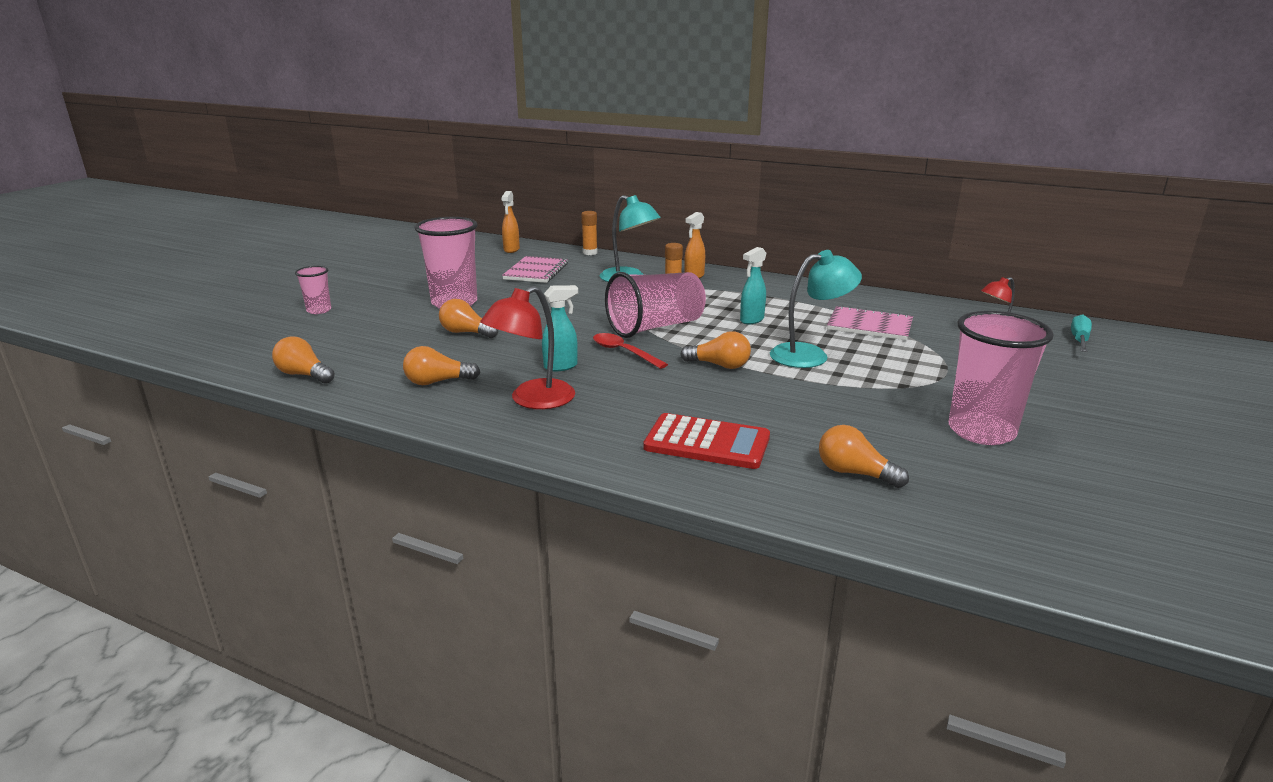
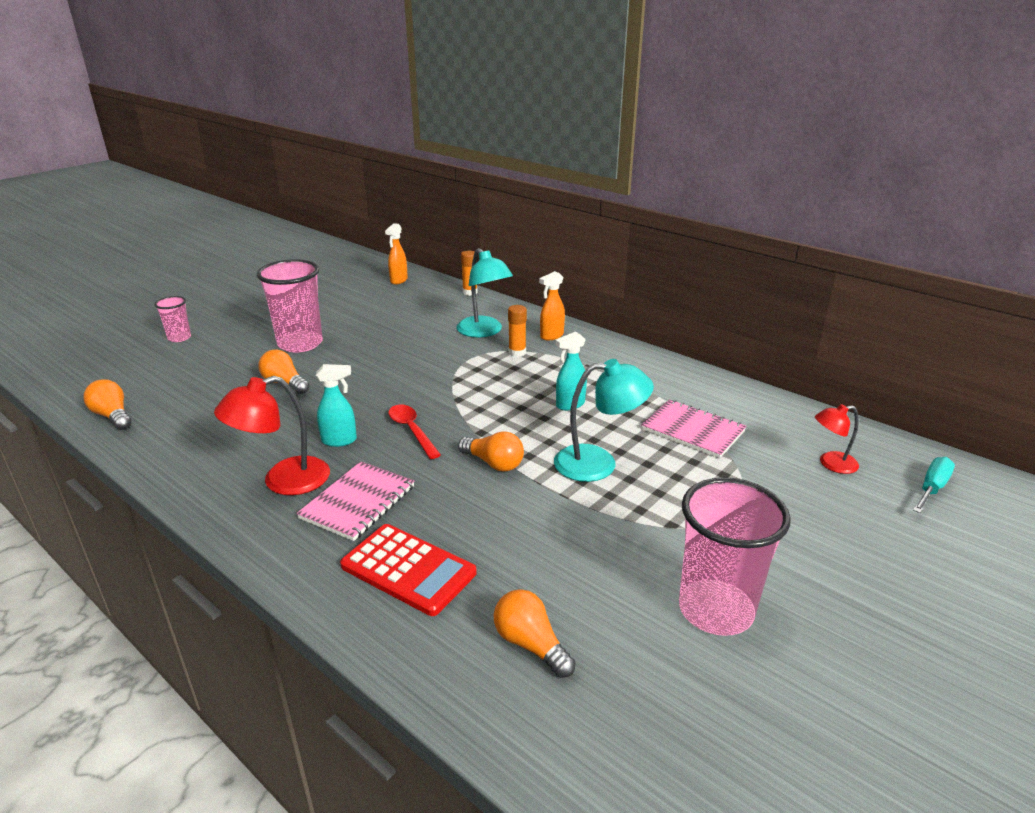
camera: 15 degrees right, 5 degrees up
(438, 382) = (216, 443): orange light bulb -> none
(536, 271) = (402, 311): pink notebook -> pink notebook (358, 502)
(656, 327) = (466, 401): pink cup -> none

